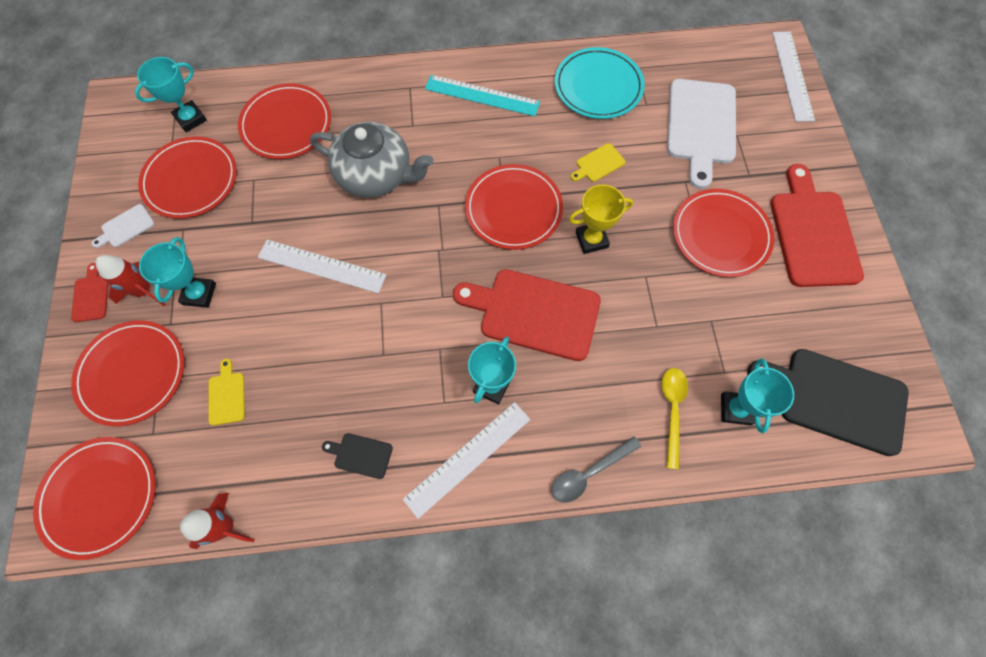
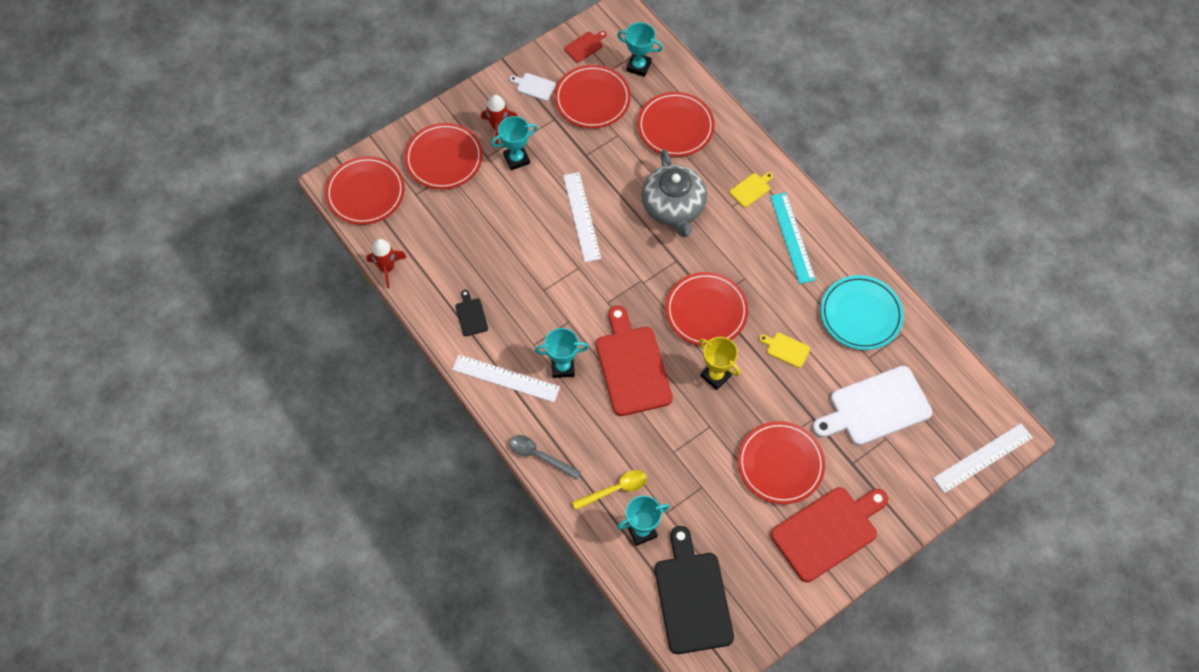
camera: 60 degrees right, 5 degrees down
(91, 296) = (477, 101): red cutting board -> red cutting board (585, 46)
(226, 395) = (462, 218): yellow cutting board -> yellow cutting board (751, 189)

